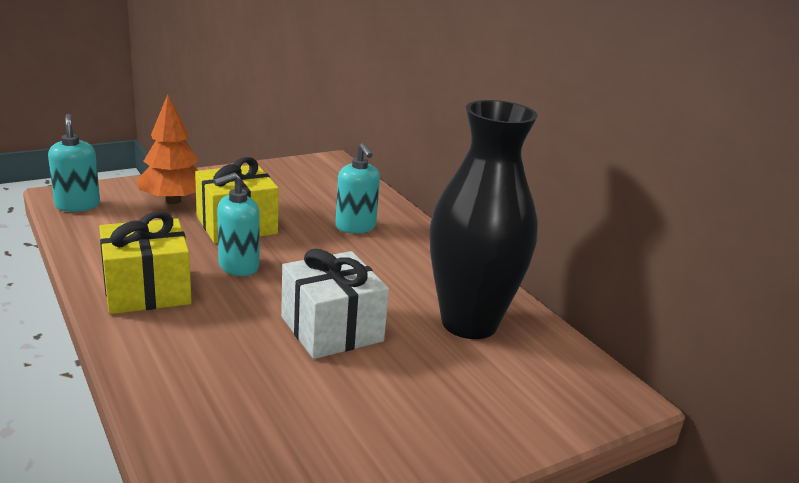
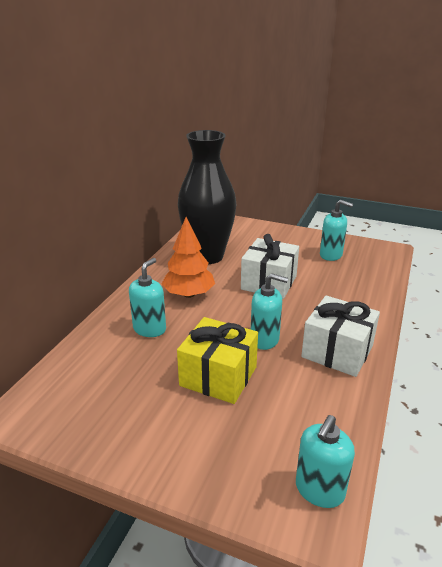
camera: 125 degrees left, 5 degrees up
(147, 290) = (337, 351): yellow gift -> white gift
(173, 201) = (228, 440): orange tree -> orange tree (189, 294)
(318, 439) = (331, 255): none -> turquoise soap dispenser

